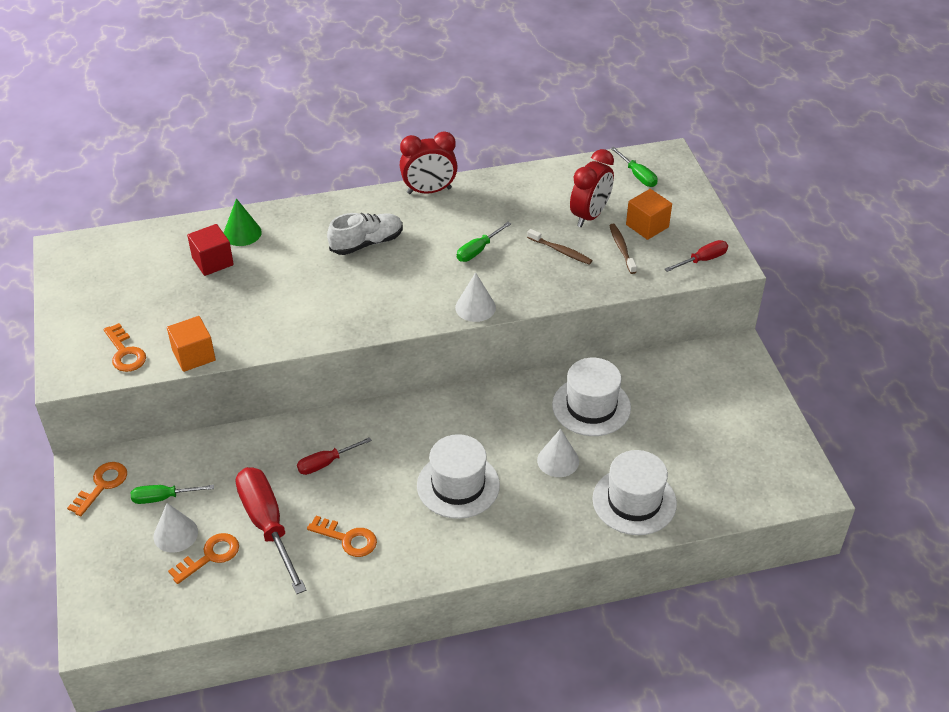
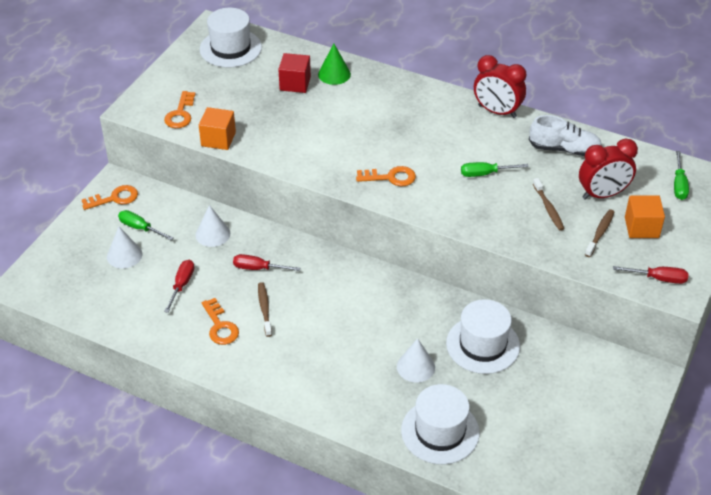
camera: 40 degrees right, 0 degrees up
(210, 556) = (129, 282): orange key -> orange key (391, 177)
(267, 525) = (182, 285): red screwdriver -> red screwdriver, size x0.52
(366, 243) = (410, 125): white shoe -> white shoe (564, 149)
(372, 496) = (264, 309): none -> brown toothbrush
(458, 485) = (328, 338): white hat -> white hat (230, 48)
(475, 307) = (437, 213): white cone -> white cone (212, 234)

